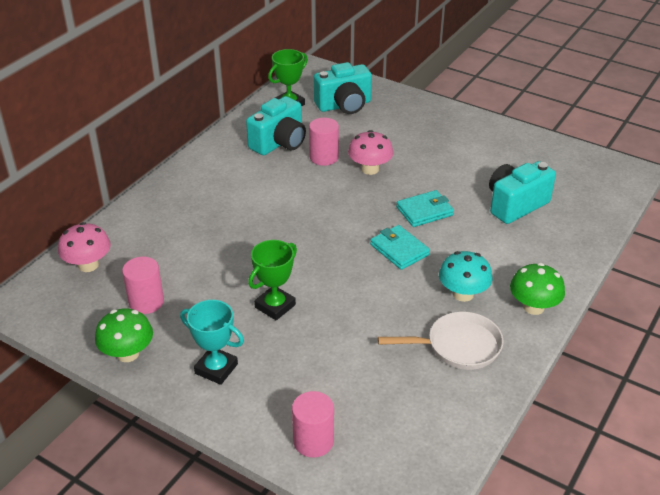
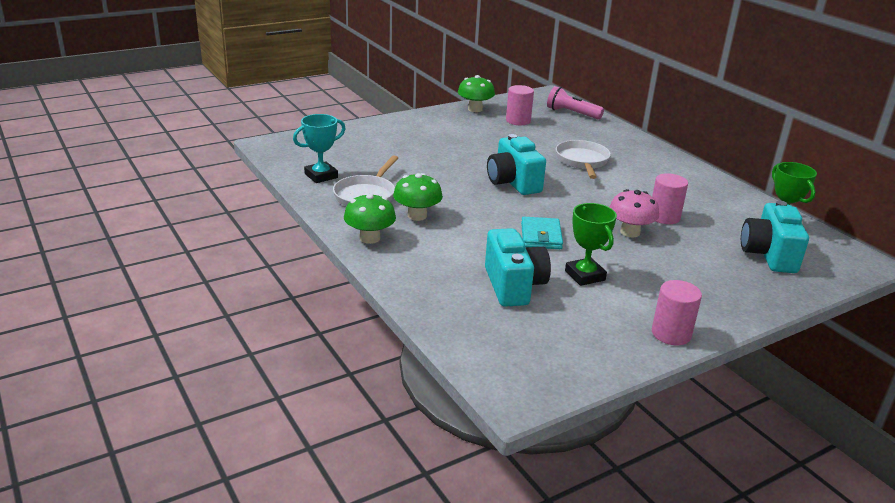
camera: 115 degrees right, 10 degrees down
(88, 265) = (571, 113): pink mushroom -> pink flashlight
(216, 369) = (436, 125): turquoise trophy -> turquoise trophy (321, 176)
(238, 224) = (582, 161): none -> white pan
(275, 306) = (475, 152): green trophy -> green trophy (585, 275)
(279, 143) = (702, 204): turquoise camera -> turquoise camera (513, 183)
(313, 441) = (348, 135): pink cylinder -> pink cylinder (671, 334)
(399, 250) = (496, 209): turquoise wallet -> none
(463, 294) = (417, 216): turquoise mushroom -> green mushroom

